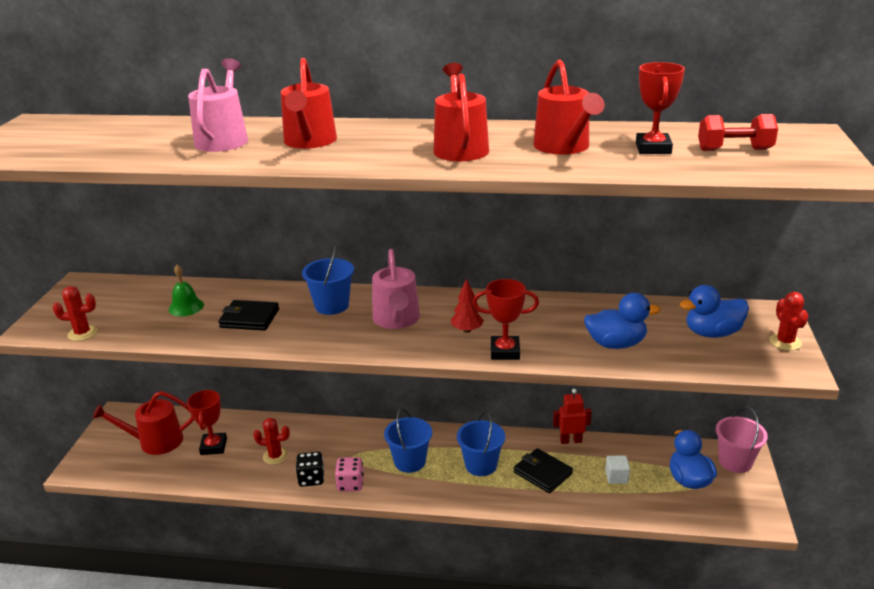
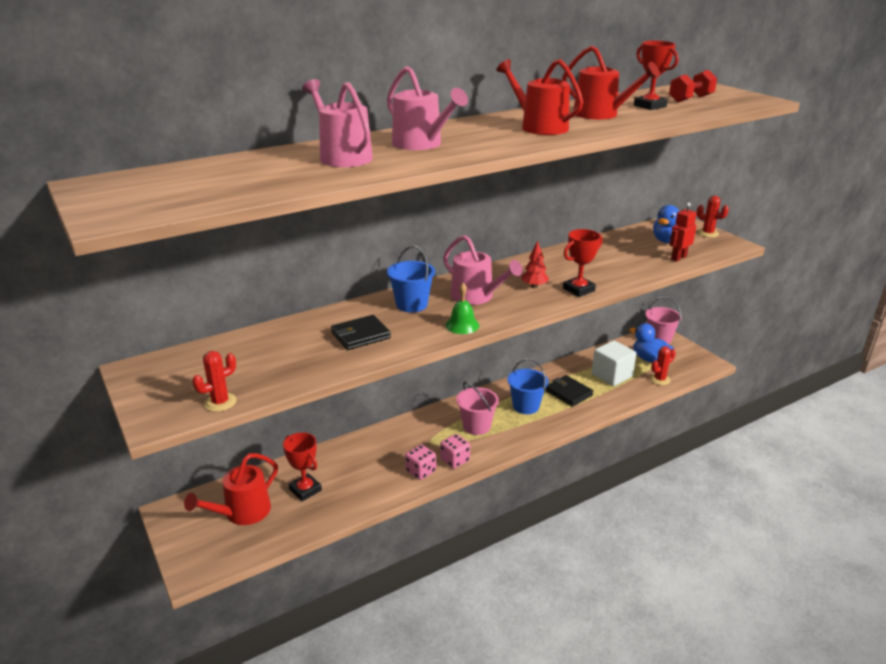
camera: 40 degrees left, 0 degrees up
(186, 307) = (287, 348): green bell -> green bell (462, 325)
(275, 456) = (370, 471): red cactus -> red cactus (659, 379)
(309, 142) = (421, 144): red watering can -> pink watering can
(311, 478) = (421, 471): black dice -> pink dice
(410, 461) = (476, 426): blue bucket -> pink bucket
(542, 473) = (568, 393): black wallet -> black wallet turned 45 degrees clockwise
(570, 440) = (560, 367): red robot -> red robot (678, 258)
(616, 344) = (631, 263): blue duck -> none
(616, 477) = (611, 375): white cube -> white cube, size x1.95

